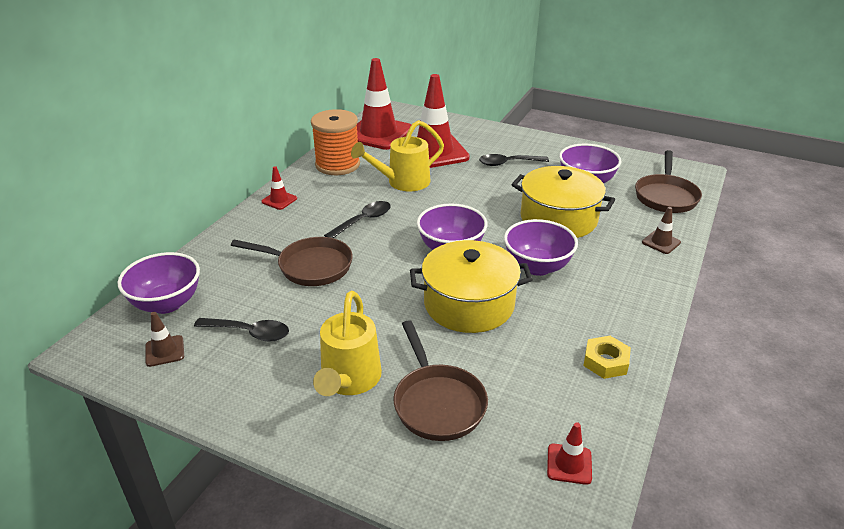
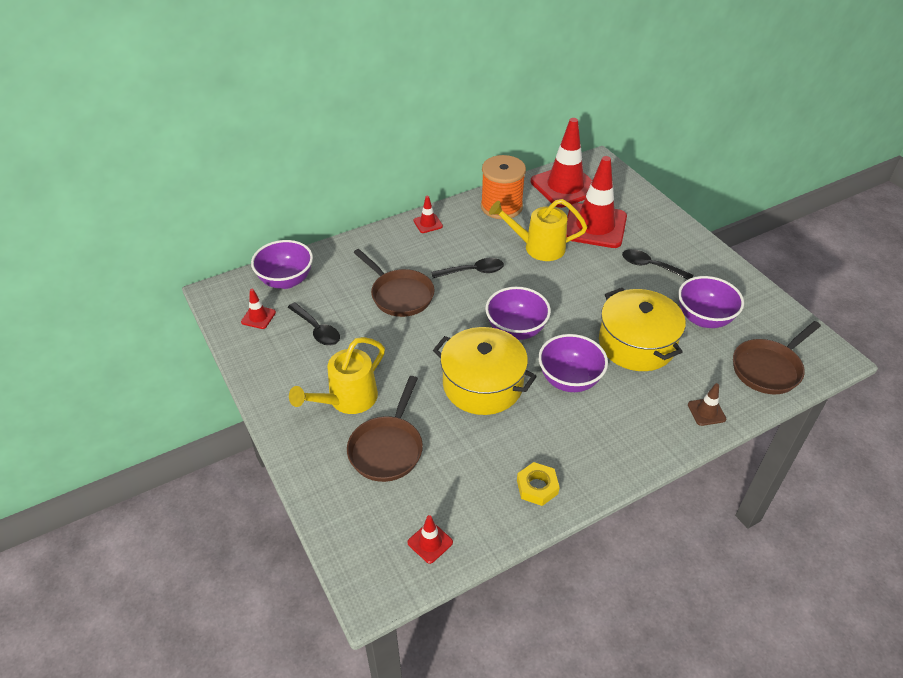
camera: 35 degrees right, 10 degrees up
(165, 351) = (258, 317): brown traffic cone -> red traffic cone

